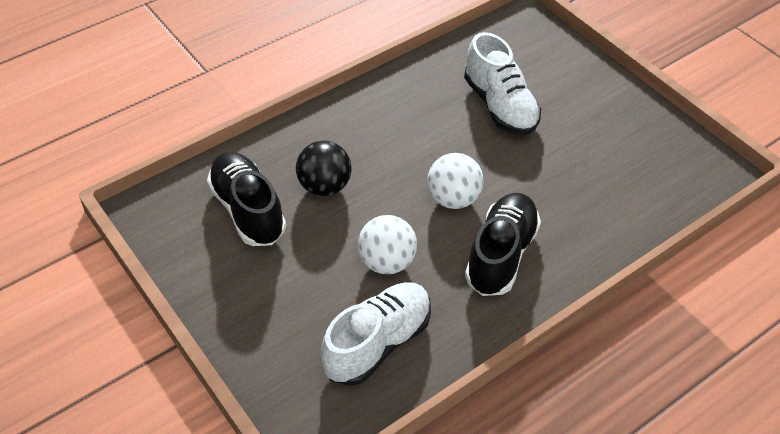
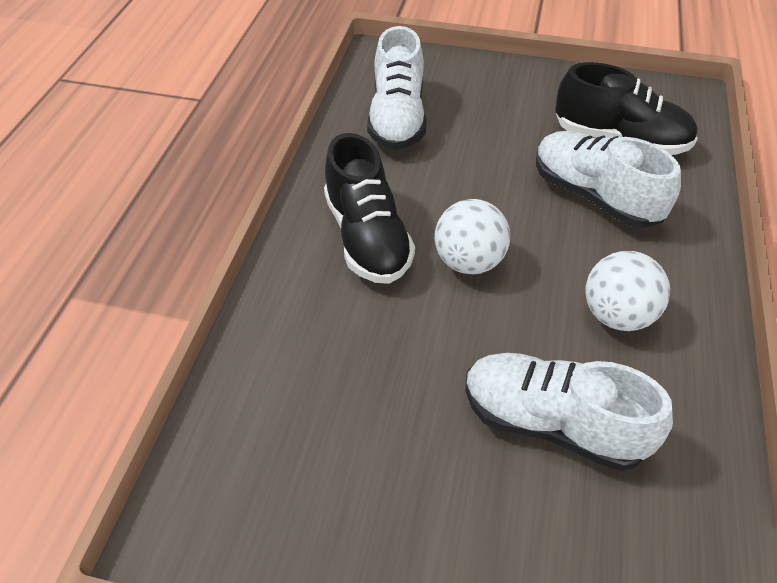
camera: 140 degrees right, 0 degrees up
(325, 186) = (594, 196): black ball -> white shoe
(387, 262) = (459, 171): white ball -> white ball (617, 315)

